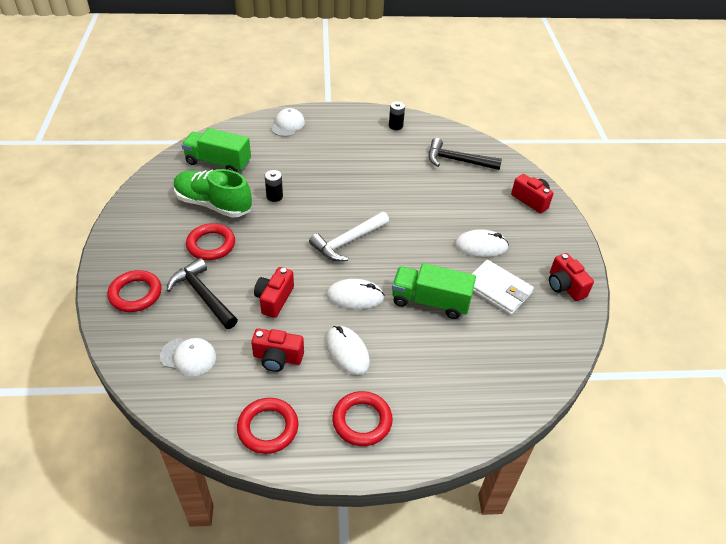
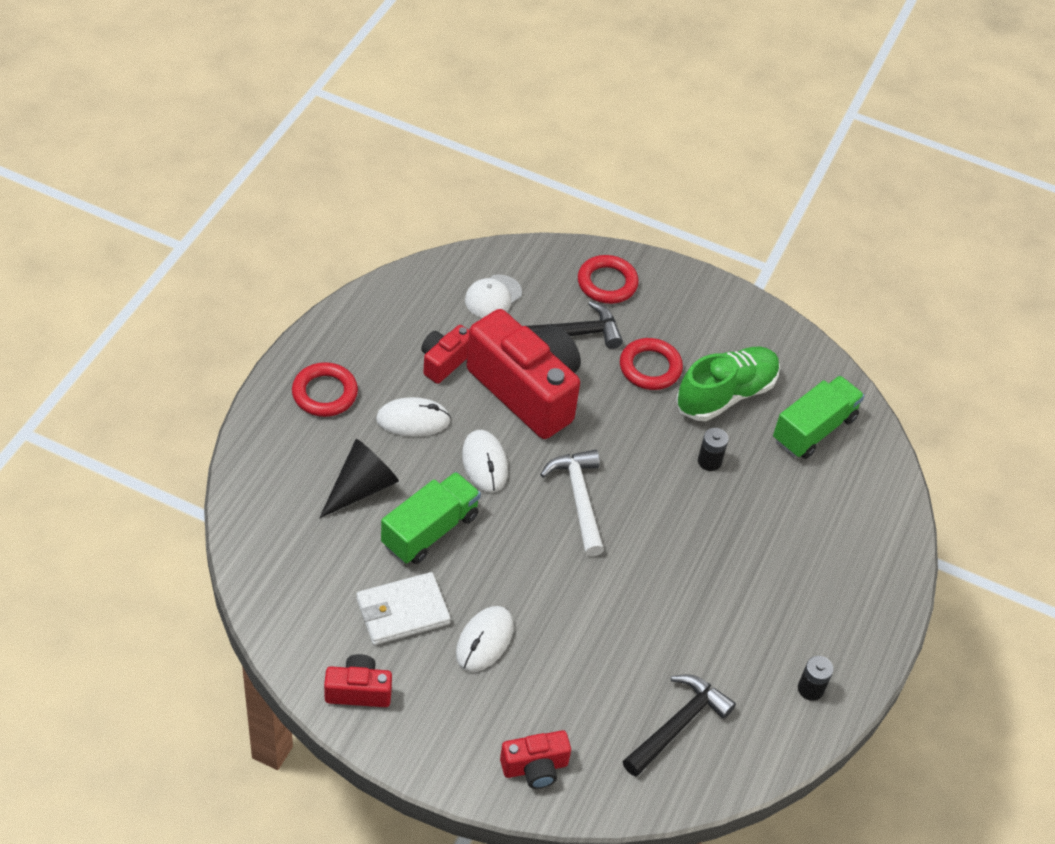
camera: 115 degrees right, 5 degrees up
(268, 428) = (369, 324): red ring -> none
(274, 299) = (527, 390): red camera -> red camera, size x2.13
(288, 125) = (875, 544): white cap -> none
(355, 296) = (484, 463): white mouse -> white mouse turned 45 degrees counterclockwise
(428, 354) = (361, 487): none -> black cone

